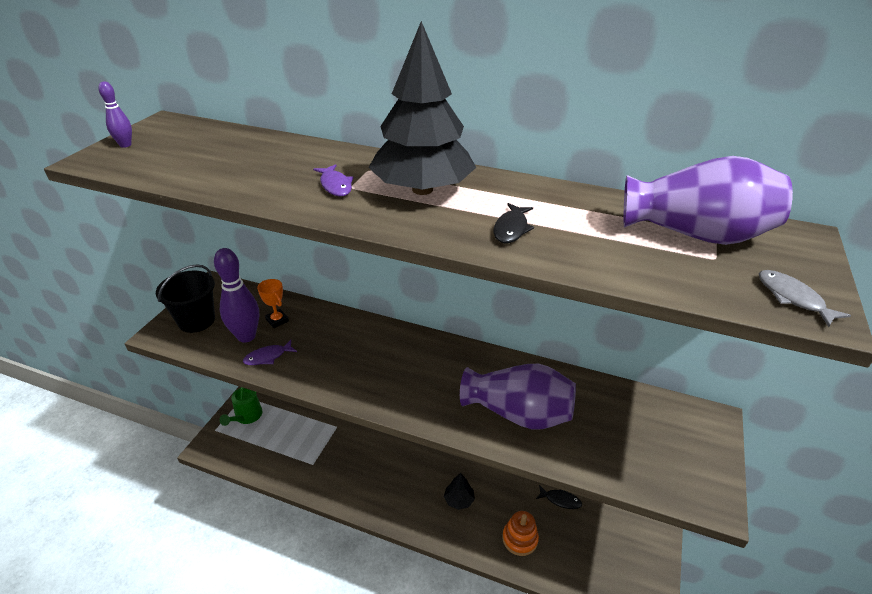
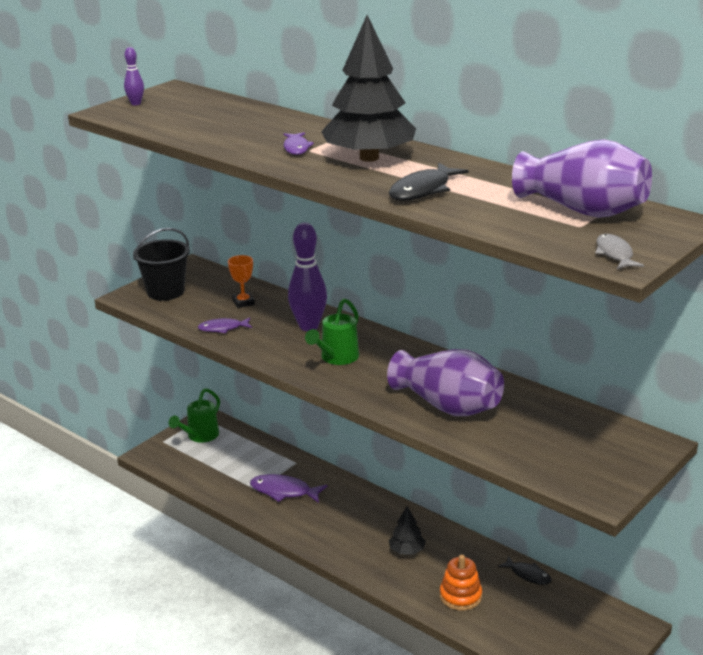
camera: 20 degrees right, 10 degrees down
(246, 336) = (208, 310): purple bowling pin -> purple bowling pin (308, 326)
(336, 460) = (284, 491): none -> purple fish
(390, 373) = (336, 358): none -> green watering can
(511, 229) = (423, 190): black fish -> black fish, size x1.55

